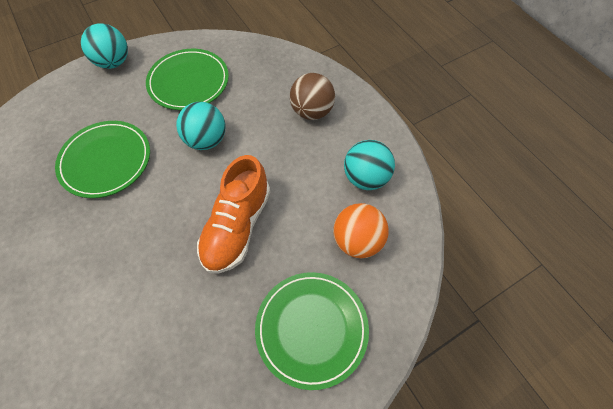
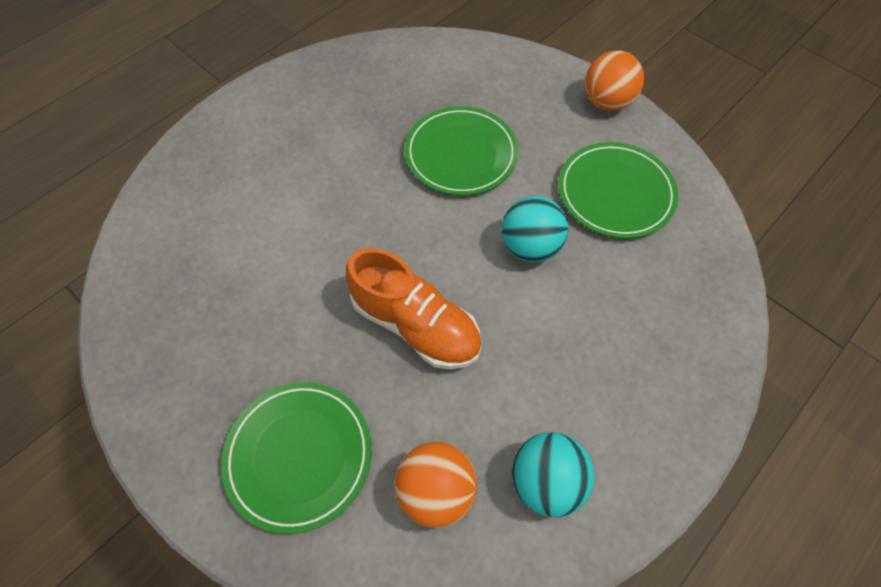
camera: 75 degrees right, 0 degrees up
(113, 62) = (606, 102): turquoise ball -> orange ball
(237, 226) = (415, 324): orange shoe -> orange shoe turned 150 degrees counterclockwise
(312, 111) = (637, 369): brown ball -> none

